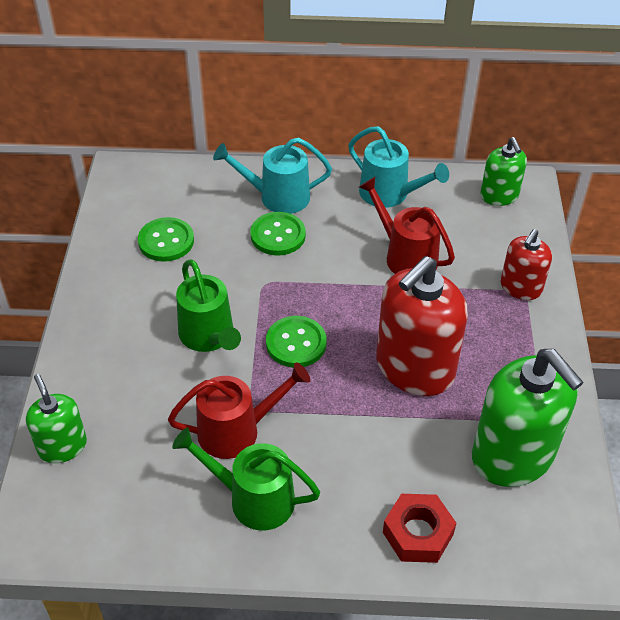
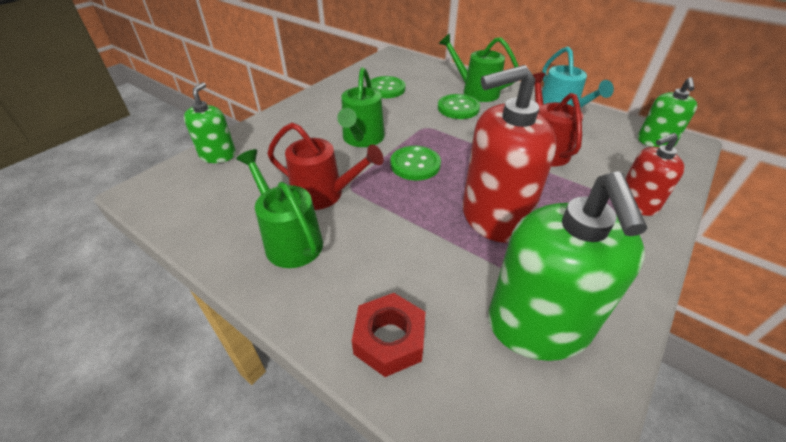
camera: 35 degrees right, 5 degrees down
(277, 197) = (476, 91): turquoise watering can -> green watering can

